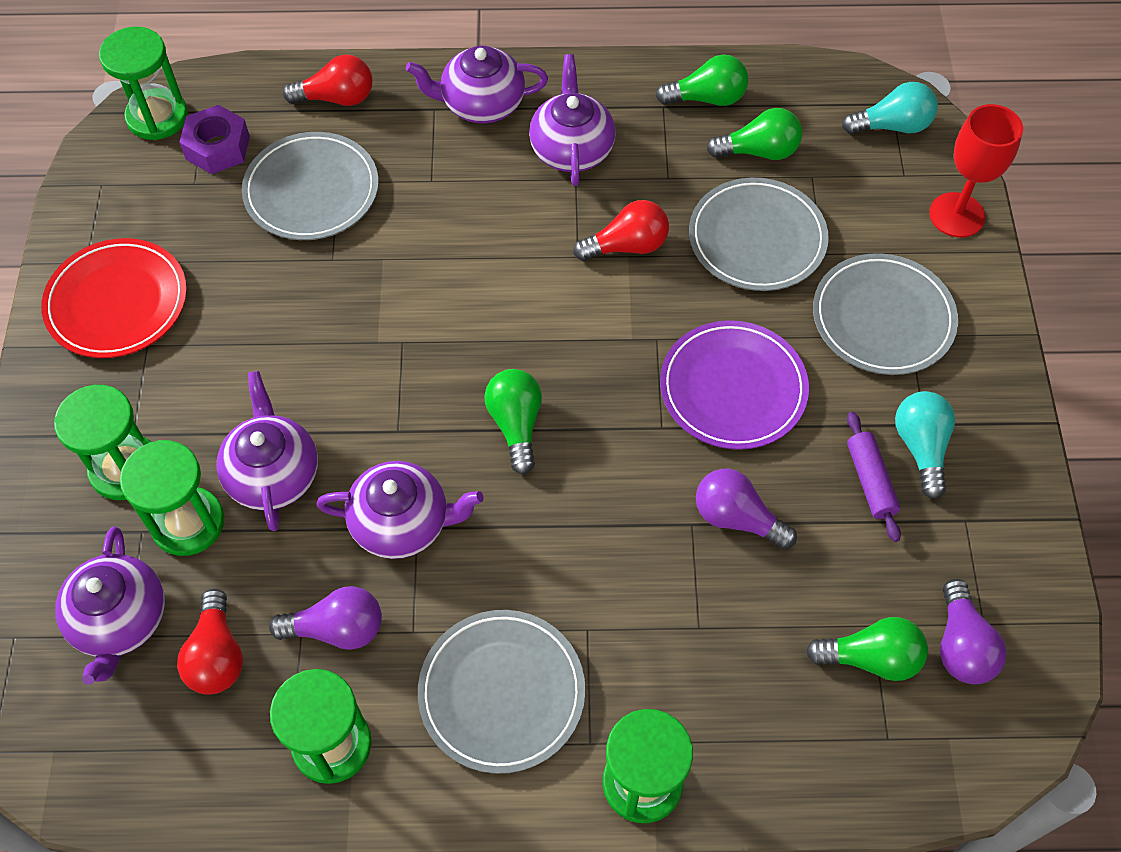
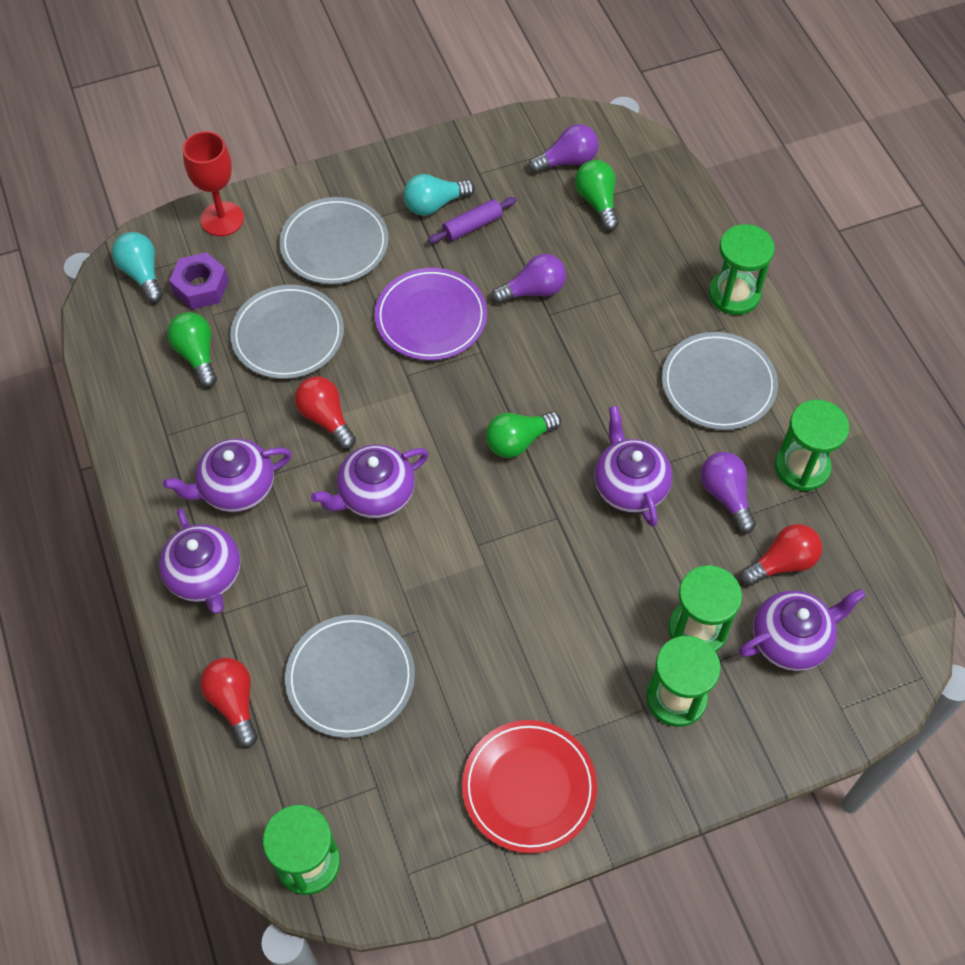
camera: 110 degrees left, 0 degrees up
(218, 147) = (328, 785): purple nut -> purple nut (201, 287)
(273, 474) = (631, 588): purple teapot -> purple teapot (375, 494)
(707, 98) = (148, 405): green light bulb -> none
(737, 518) = (533, 291): purple light bulb -> purple light bulb turned 120 degrees counterclockwise

